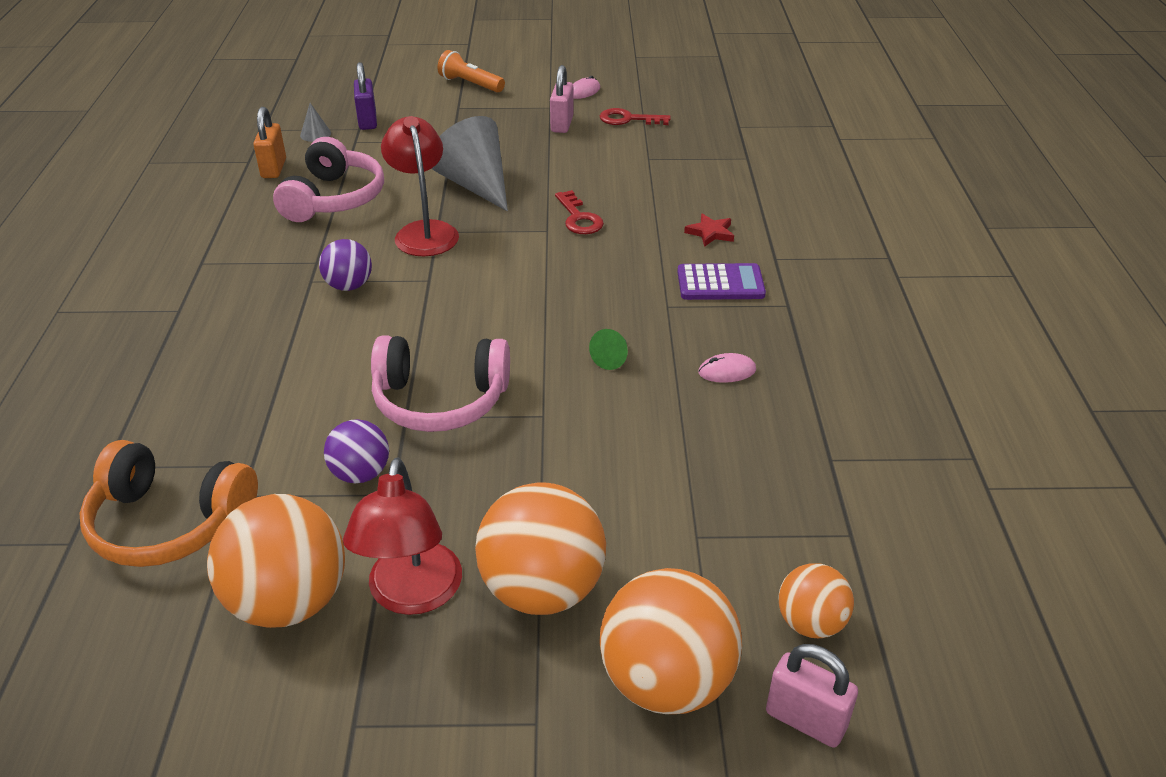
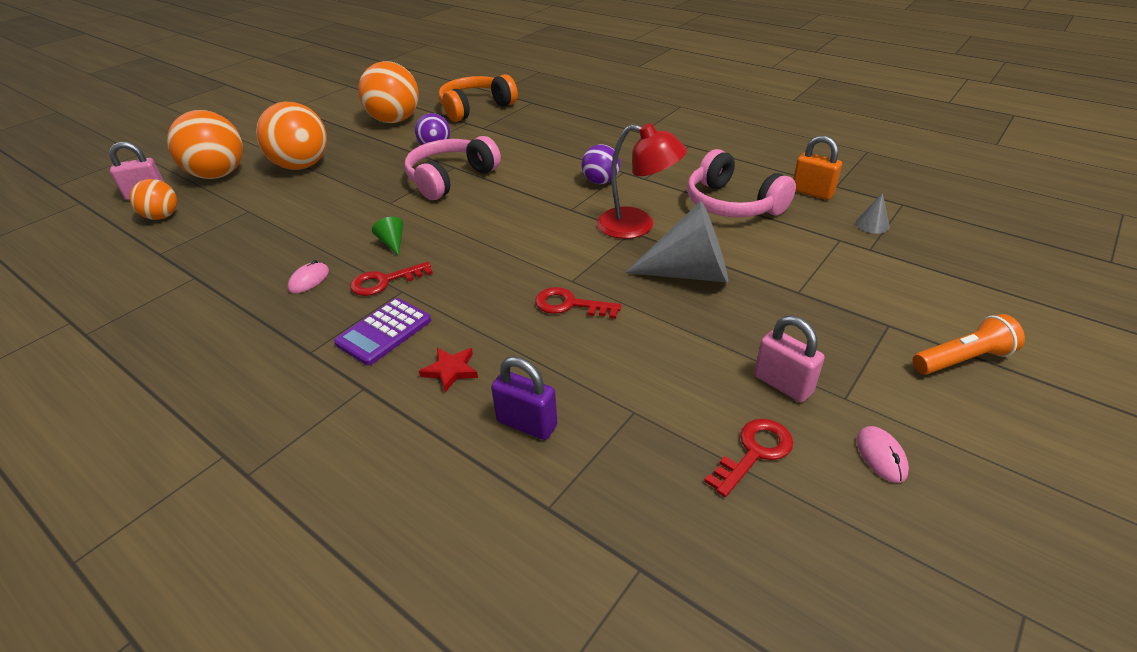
camera: 130 degrees right, 0 degrees up
(367, 121) = (885, 258): purple padlock -> purple padlock (527, 423)
(412, 595) = (352, 141): red lamp -> none
(669, 323) = (384, 281): none -> red key

